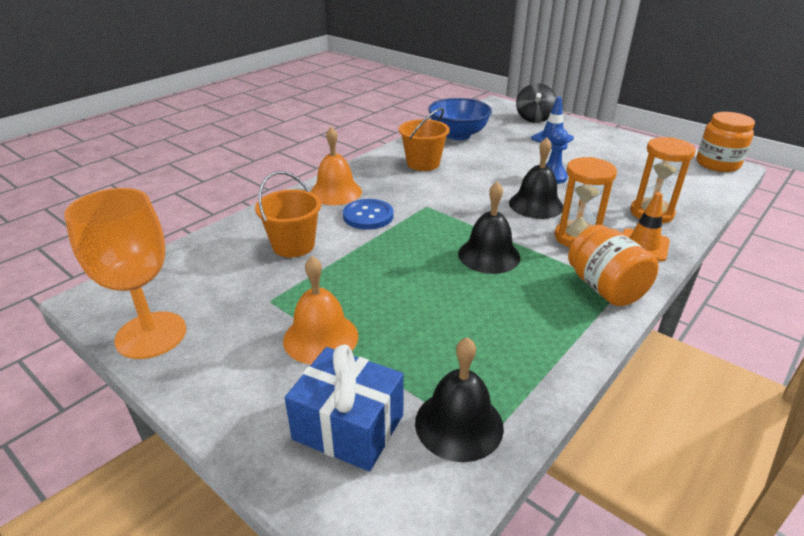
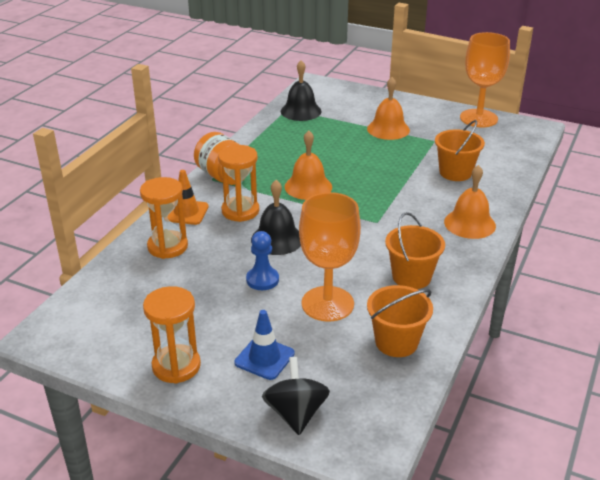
camera: 165 degrees right, 0 degrees up
(348, 427) = (349, 104): blue gift -> none
(368, 216) = (420, 204): blue button -> none
(458, 135) = (396, 342): blue bowl -> orange bucket
(489, 255) = (308, 186): black bell -> orange bell
(499, 157) = (327, 304): none -> orange goblet
(614, 142) = (176, 366): none -> orange hourglass
(717, 164) = (54, 339): orange jar -> none

